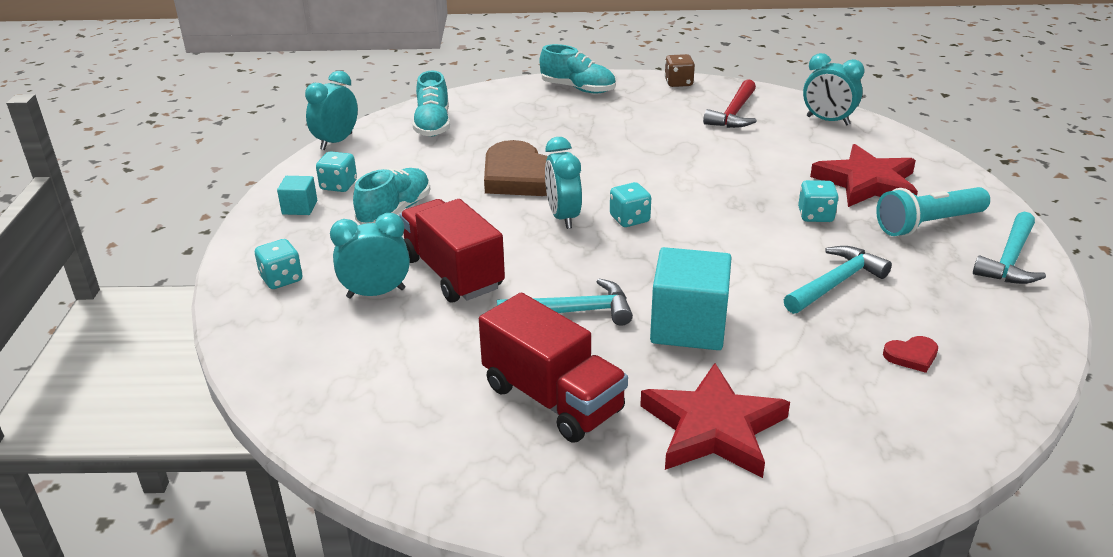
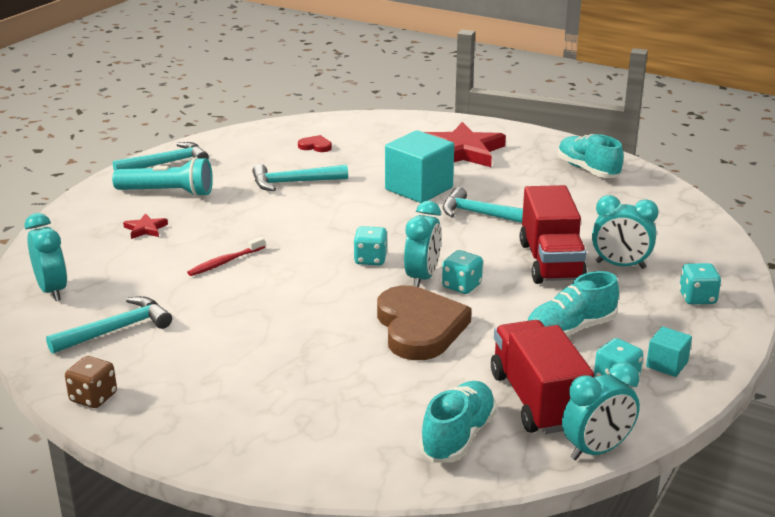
camera: 150 degrees left, 5 degrees down
(552, 399) = (537, 181): red truck -> red truck (537, 400)
(578, 89) = (220, 435): turquoise shoe -> turquoise shoe (588, 170)
(734, 113) = (116, 330): red hammer -> turquoise hammer
(747, 177) = (225, 262): none -> red toothbrush
(815, 216) = (229, 220): turquoise dice -> turquoise dice (461, 286)
(866, 183) = (145, 229): red star -> red star, size x0.44

